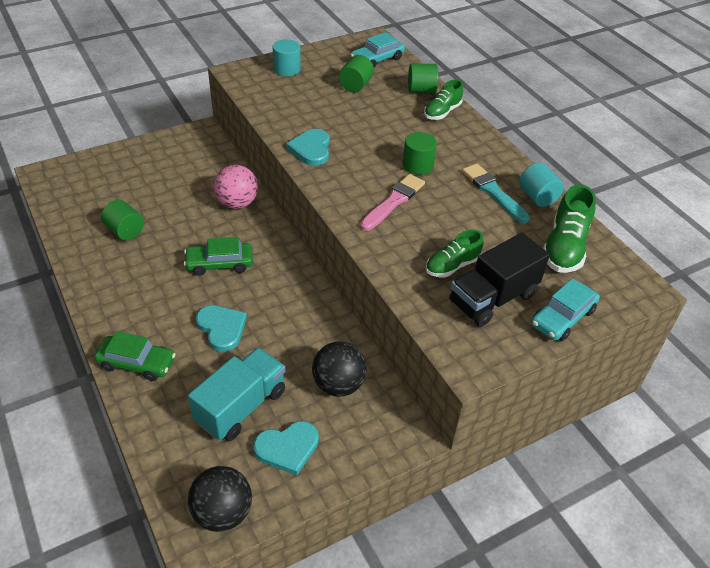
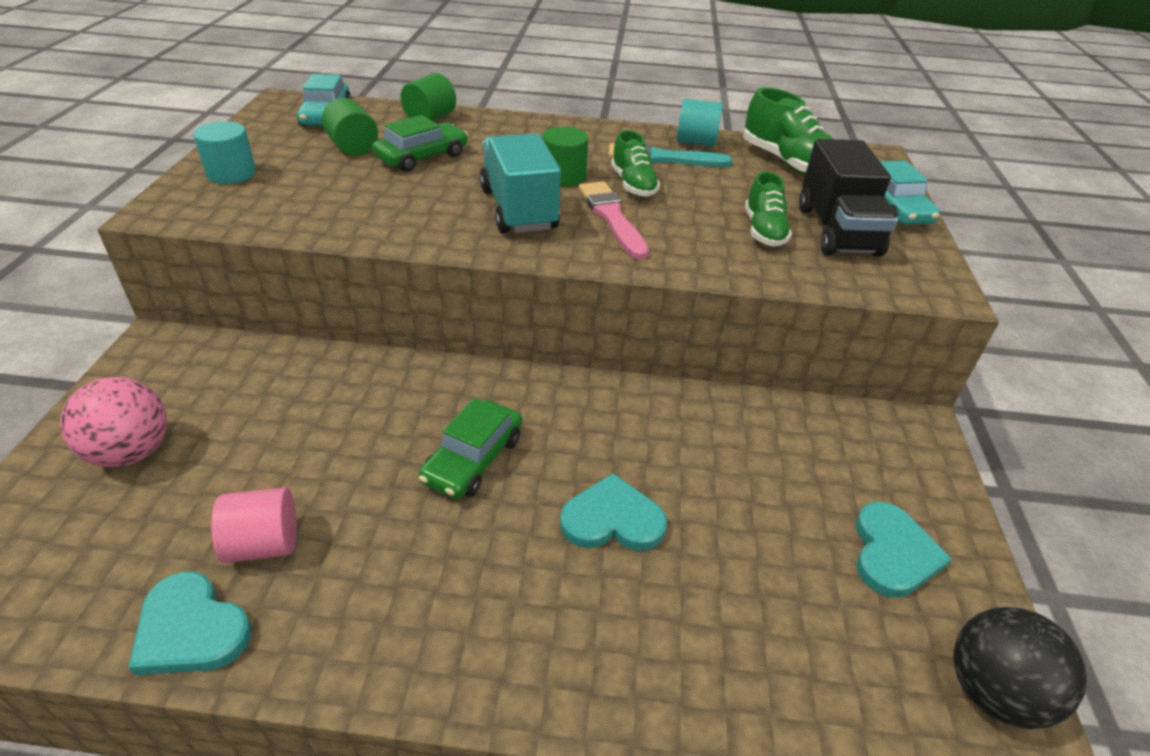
camera: 55 degrees left, 5 degrees down
(125, 231) = (264, 544): green cylinder -> pink cylinder
(137, 363) = (607, 672): green car -> green car (422, 157)
(237, 203) = (365, 382): pink ball -> pink ball (131, 452)
(241, 406) = (788, 570): turquoise truck -> turquoise truck (518, 209)
(311, 149) = (434, 227): turquoise heart -> turquoise heart (191, 629)
(338, 384) = (802, 448): black ball -> none
(442, 112) = (488, 125): green shoe -> green shoe (633, 185)

